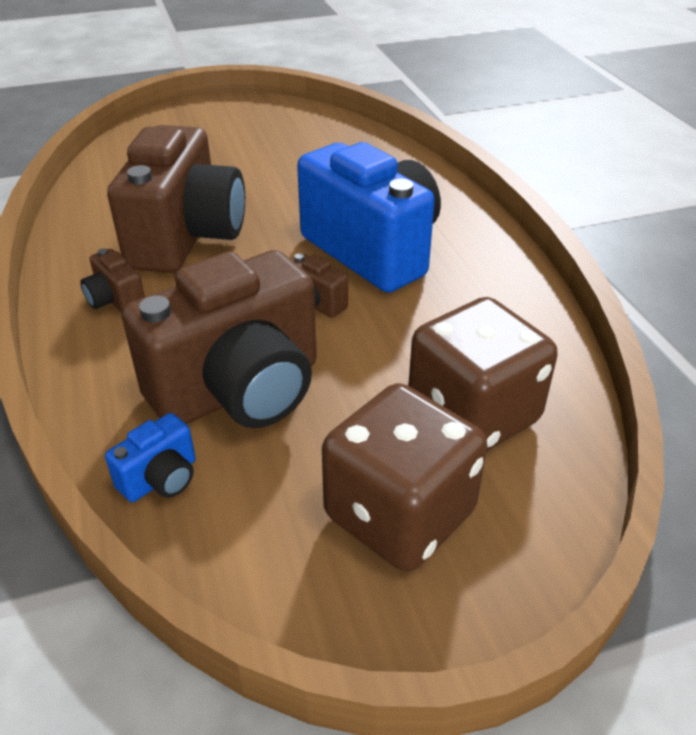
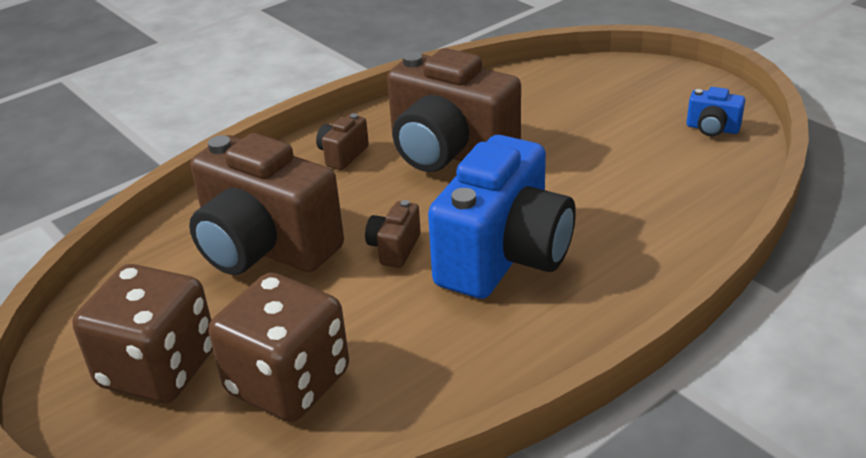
camera: 70 degrees right, 5 degrees down
(161, 479) = (162, 247): blue camera -> blue camera (712, 129)
(186, 238) = (449, 153): brown camera -> brown camera turned 45 degrees clockwise

